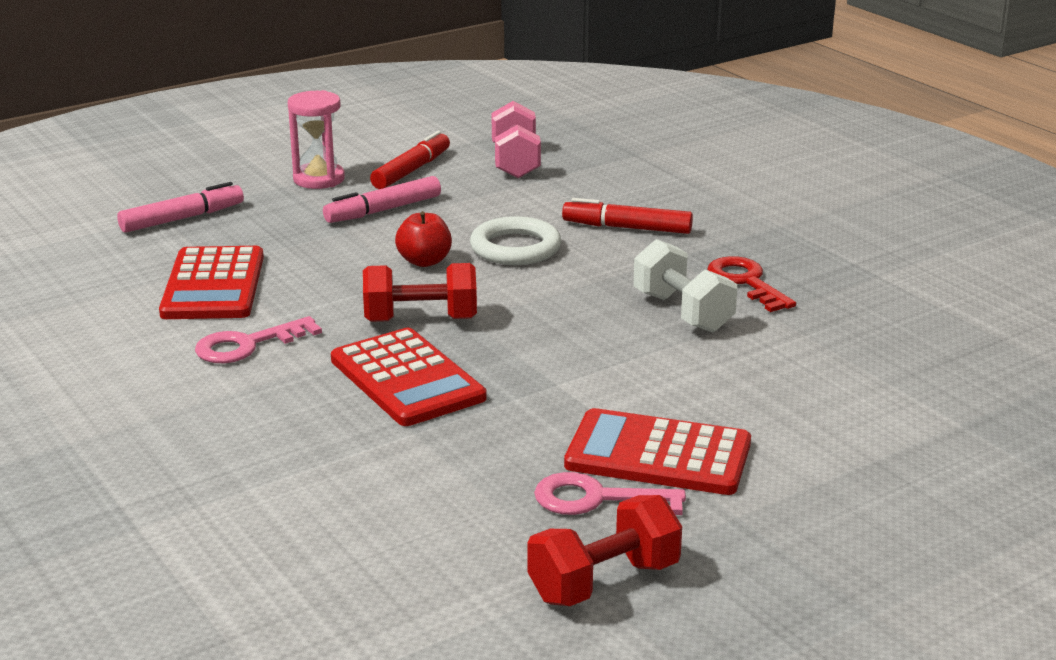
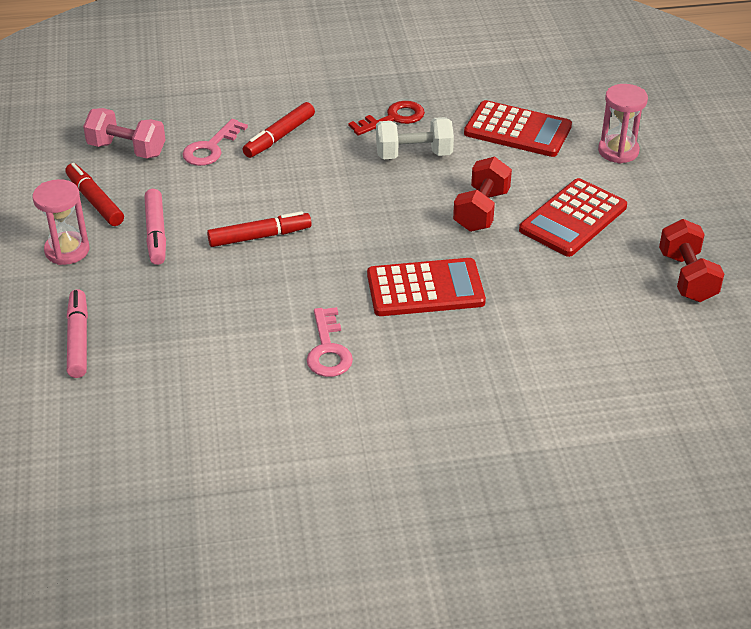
camera: 65 degrees left, 15 degrees up
(213, 285) = (218, 347): red calculator -> red calculator (517, 130)
(421, 320) = (347, 261): red dumbbell -> red dumbbell (481, 210)
(424, 261) = (259, 236): red apple -> red marker
(515, 248) = (271, 191): white ring -> none
(597, 499) = (607, 255): pink key -> pink key (211, 147)
(746, 282) = (393, 118): red key -> red key turned 150 degrees clockwise
(871, 460) = (618, 151): none -> pink hourglass

